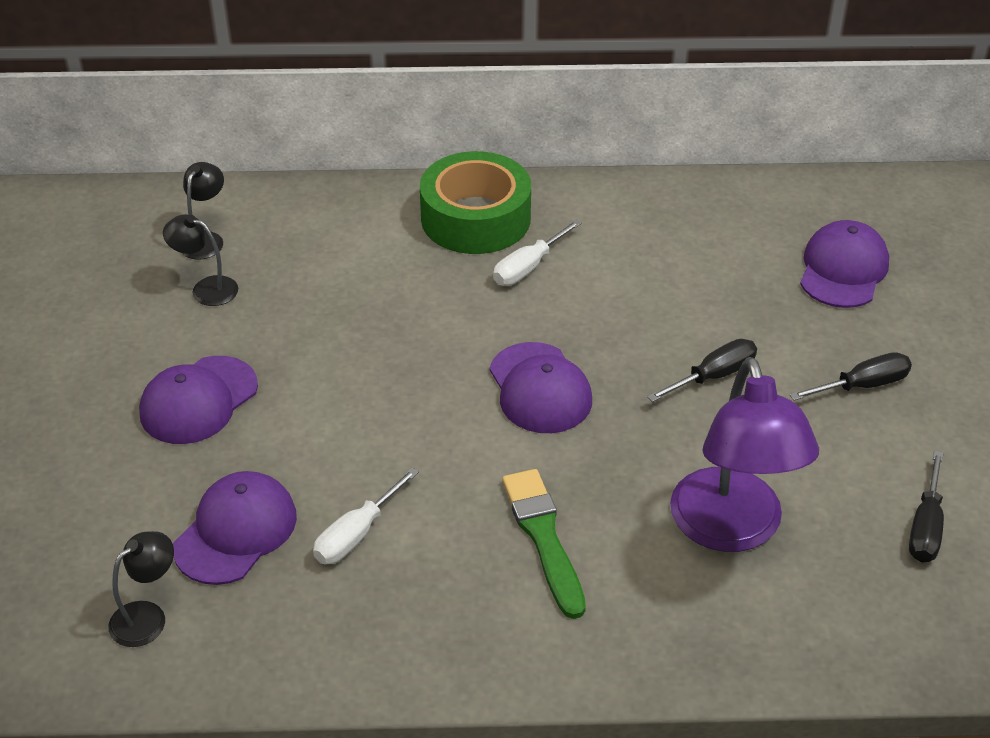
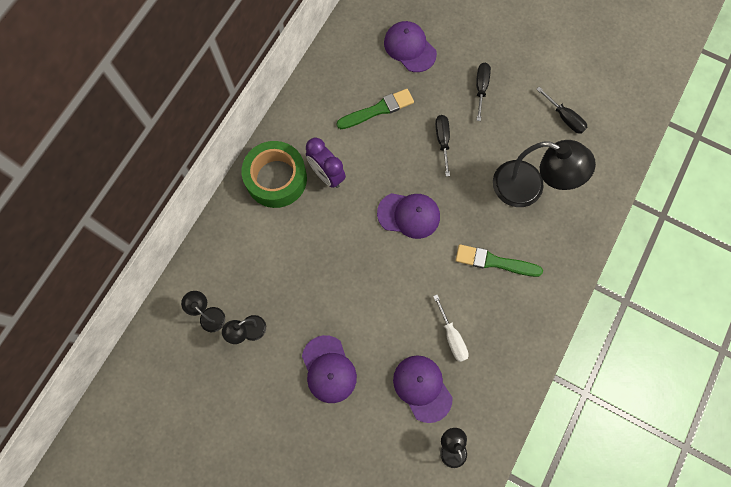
camera: 60 degrees left, 30 degrees up
(528, 267) = (327, 175): white screwdriver -> purple clock
(694, 277) = (377, 110): none -> green brush
(731, 529) = (528, 188): purple lamp -> black lamp

